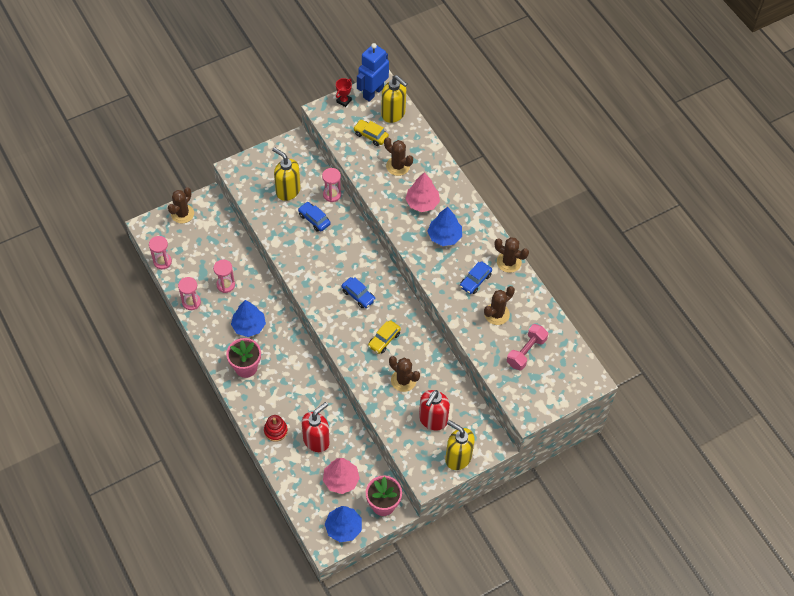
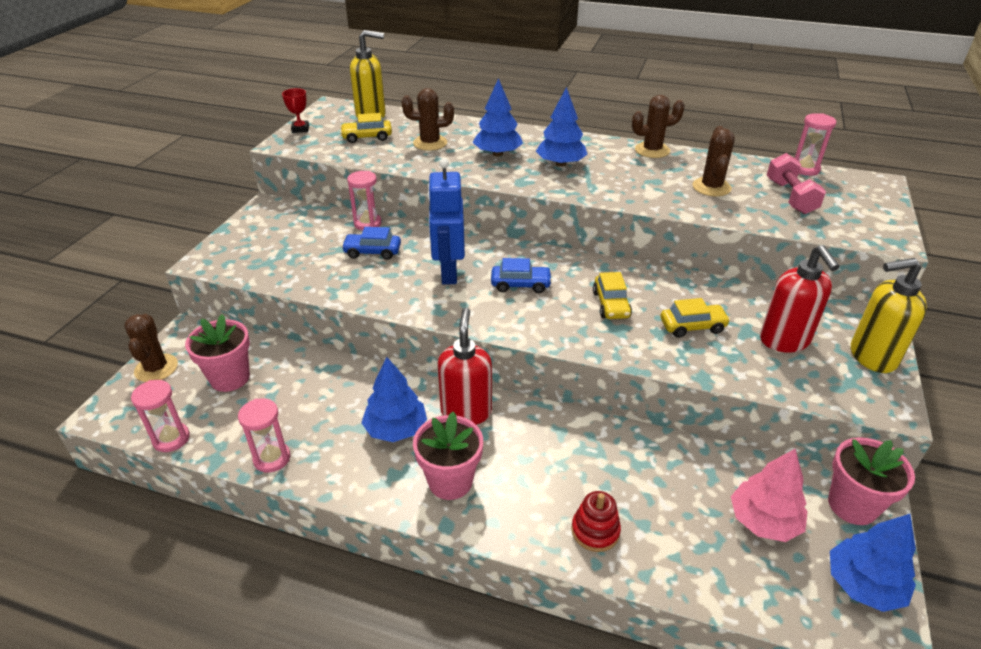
camera: 40 degrees left, 20 degrees down
(207, 244) = (230, 378): none -> pink flower pot
(225, 285) = (307, 405): pink hourglass -> pink hourglass (804, 169)
(288, 191) = (305, 246): yellow soap dispenser -> none
(316, 440) = (663, 497): red soap dispenser -> red soap dispenser (466, 411)
(373, 92) = (327, 113): blue robot -> blue robot (448, 273)
(403, 380) = (692, 326): brown cactus -> yellow car
(422, 203) = (497, 154): pink tree -> blue tree
(475, 281) = (647, 177): blue car -> none

